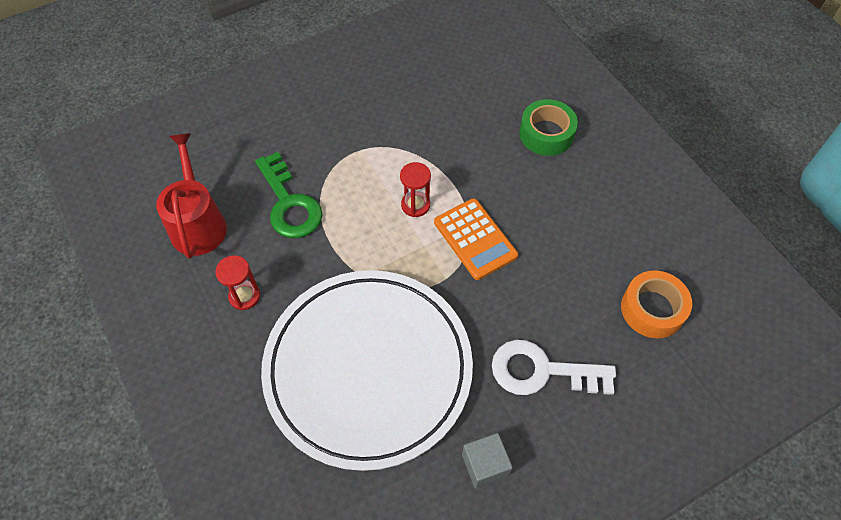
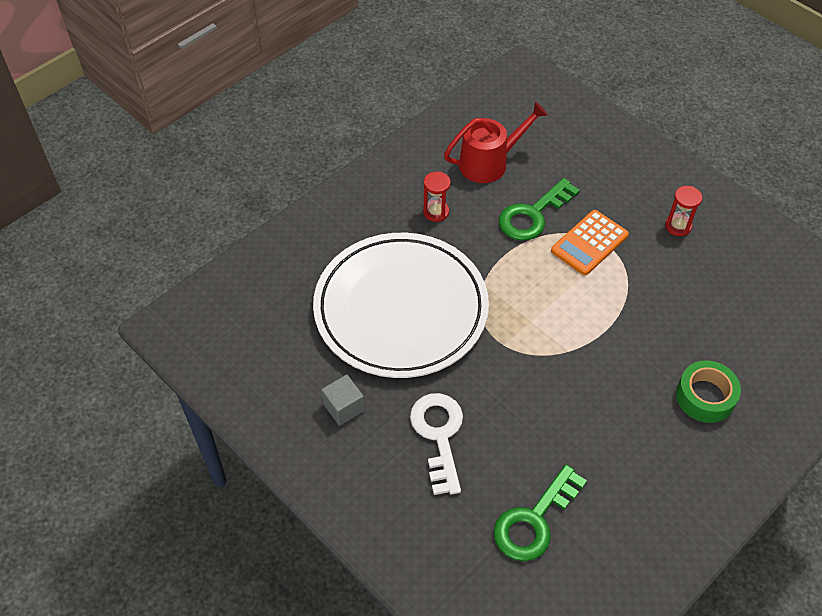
camera: 75 degrees right, 5 degrees down
(415, 205) = (570, 305): red hourglass -> red hourglass (678, 226)
(475, 239) = (553, 359): orange calculator -> orange calculator (589, 243)
(652, 309) = (534, 521): orange tape -> green key

